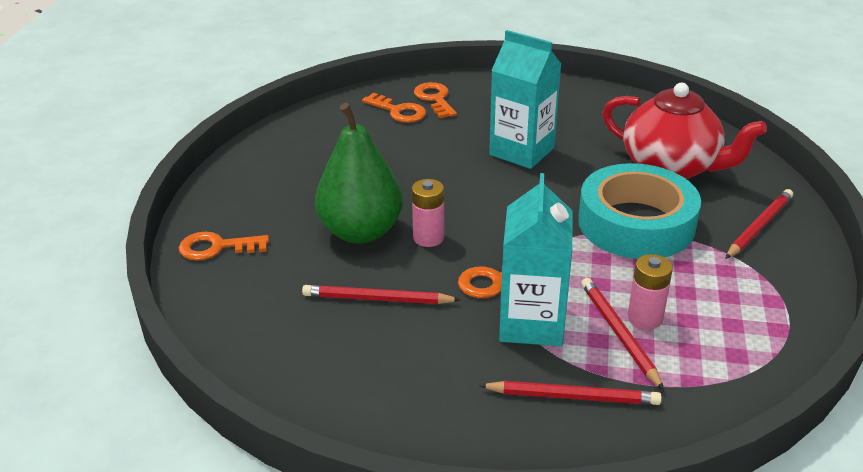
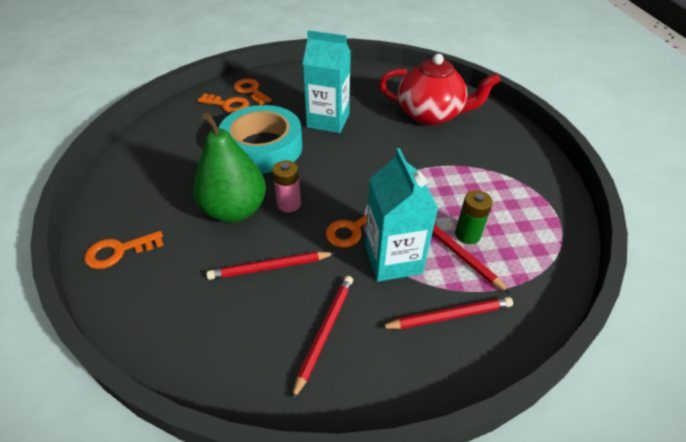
camera: 20 degrees left, 10 degrees up
(636, 223) = (428, 161): turquoise tape -> turquoise tape (262, 147)
(645, 318) = (467, 235): pink battery -> green battery
(759, 226) = (504, 147): red pencil -> red pencil (325, 332)

